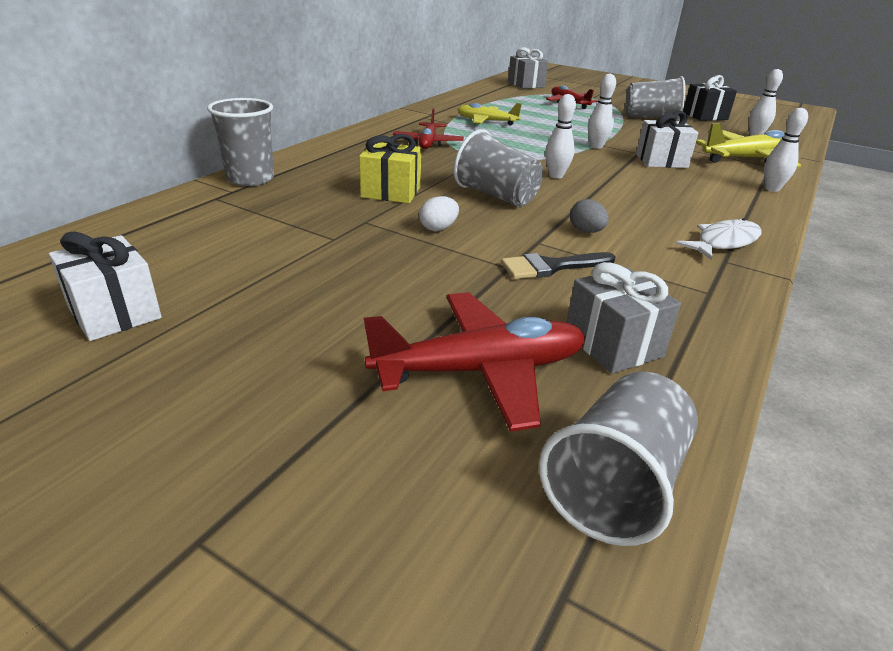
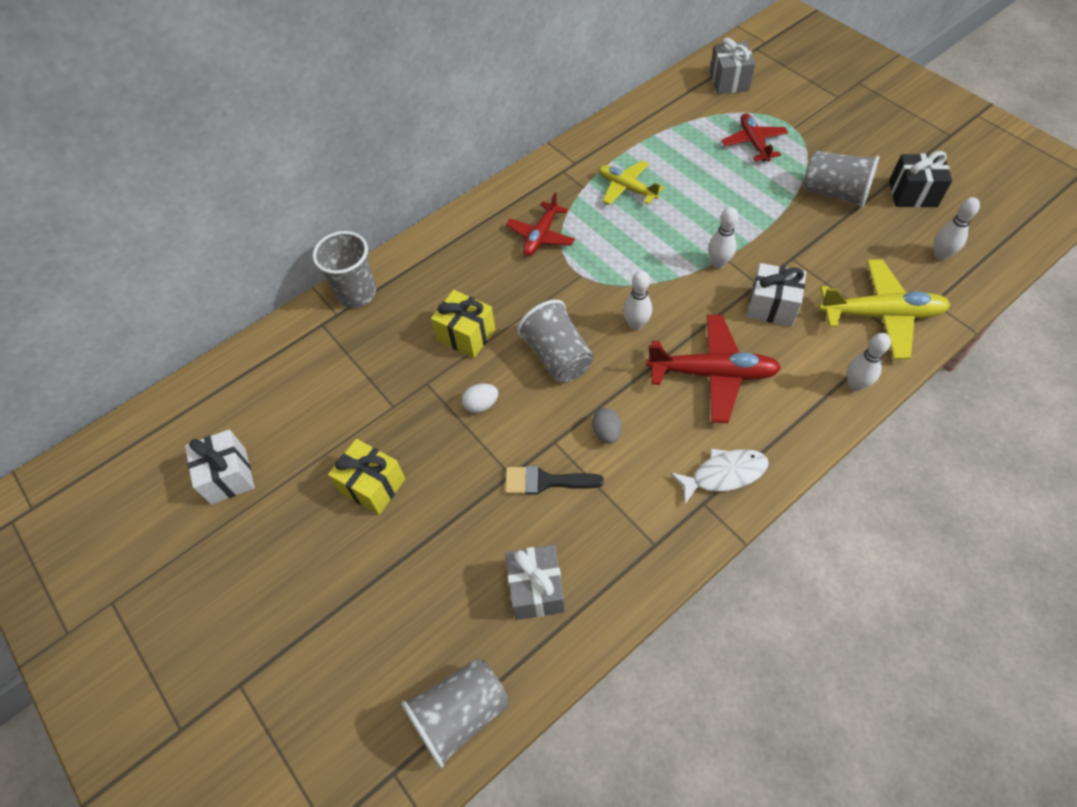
camera: 25 degrees right, 25 degrees up
(339, 294) = (372, 485): none -> yellow gift
(481, 370) = (432, 593): red plane -> red plane (712, 374)

